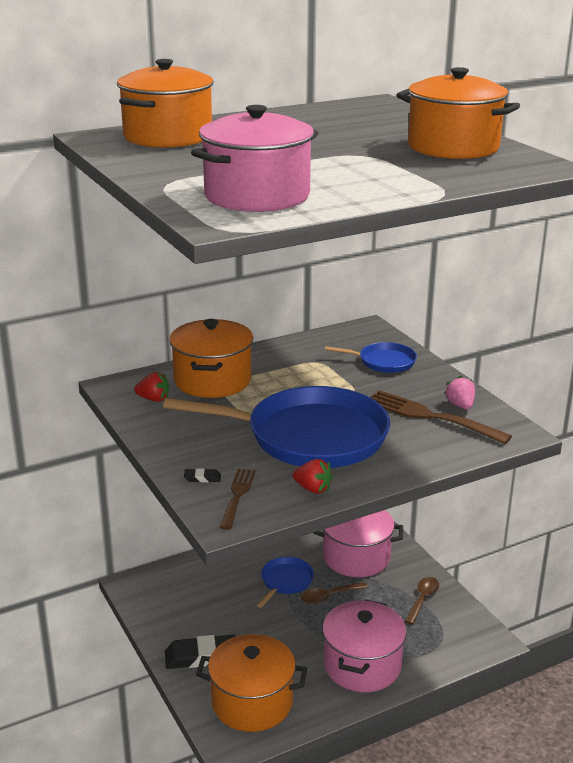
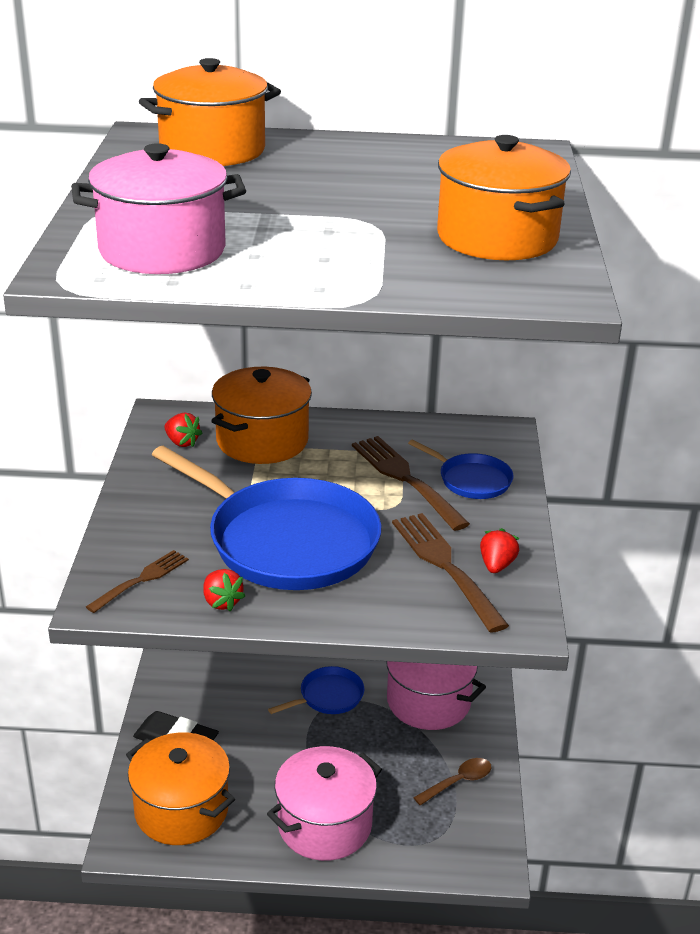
camera: 30 degrees right, 5 degrees up
(202, 478) = (131, 547): black eraser -> none
(329, 596) = (359, 733): brown spoon -> none
(342, 374) = (407, 480): none -> brown fork
(460, 405) = (496, 565): pink strawberry -> red strawberry

